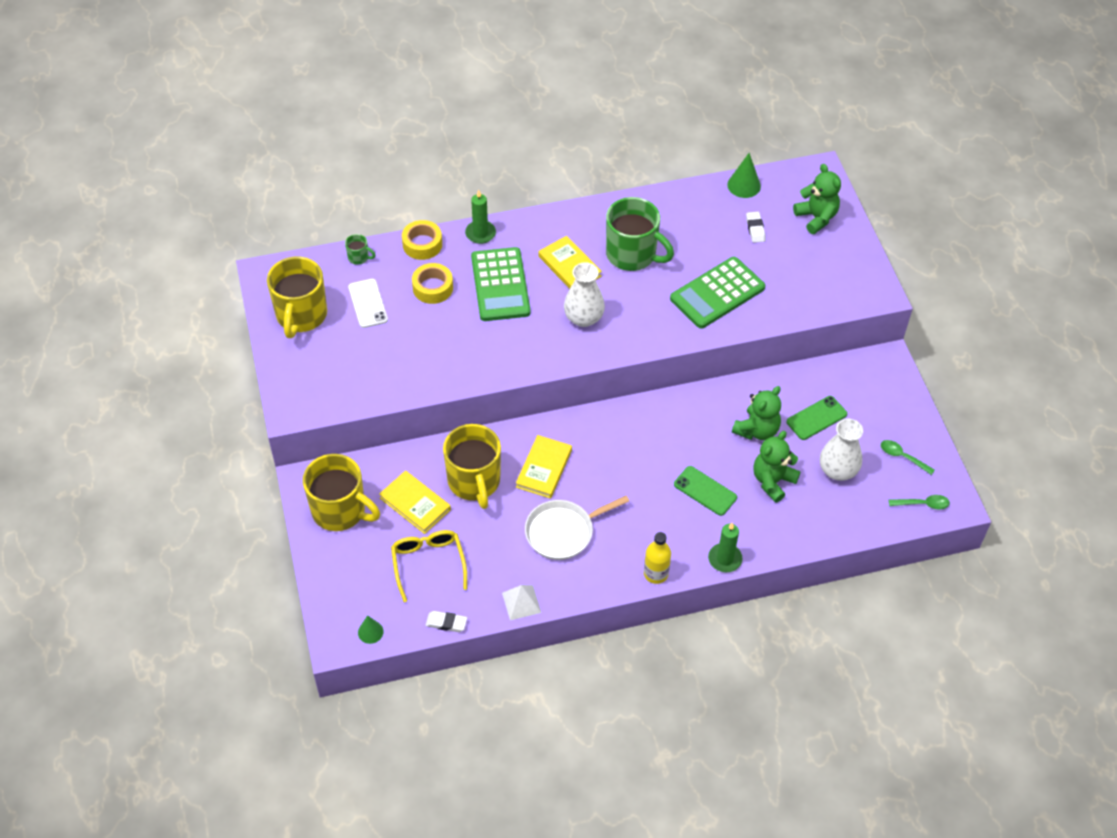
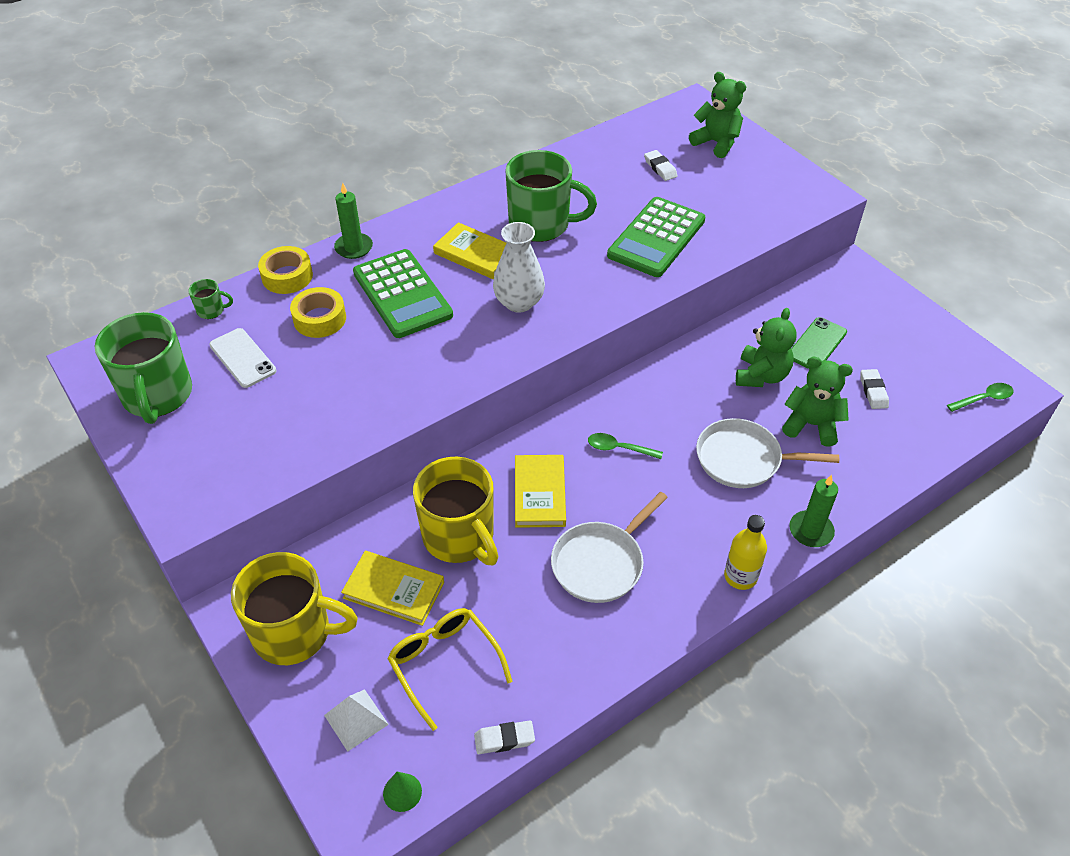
camera: 20 degrees left, 5 degrees down
(301, 315) = (157, 396): yellow mug -> green mug
(521, 602) = (592, 674): white pyramid -> white pyramid (356, 719)
(705, 491) = (743, 459): green phone -> white pan
(744, 185) = (624, 132): green cone -> none
(772, 481) = (811, 425): green teddy bear -> green teddy bear turned 90 degrees clockwise
(837, 470) = (873, 391): white vase -> white eraser
(902, 457) = (930, 357): green spoon -> green spoon (619, 448)

